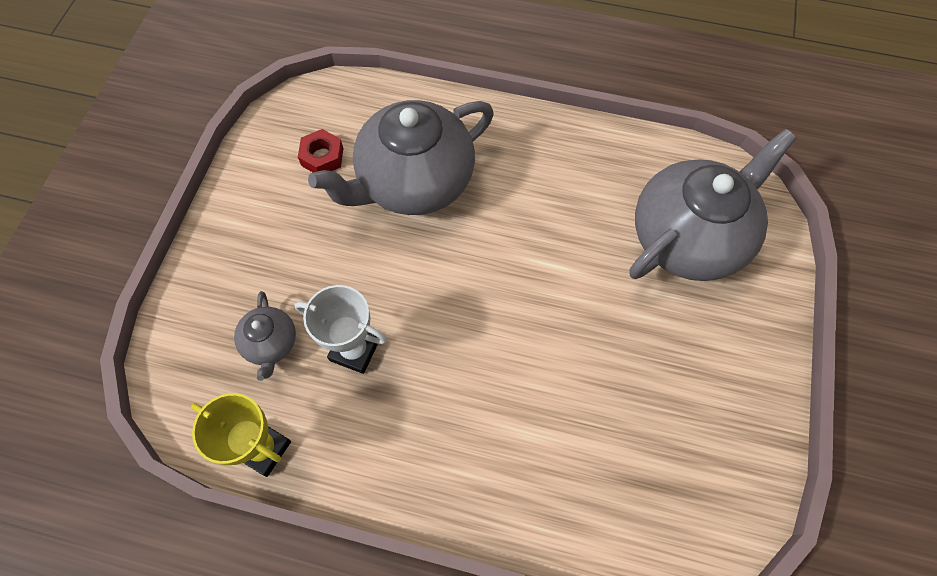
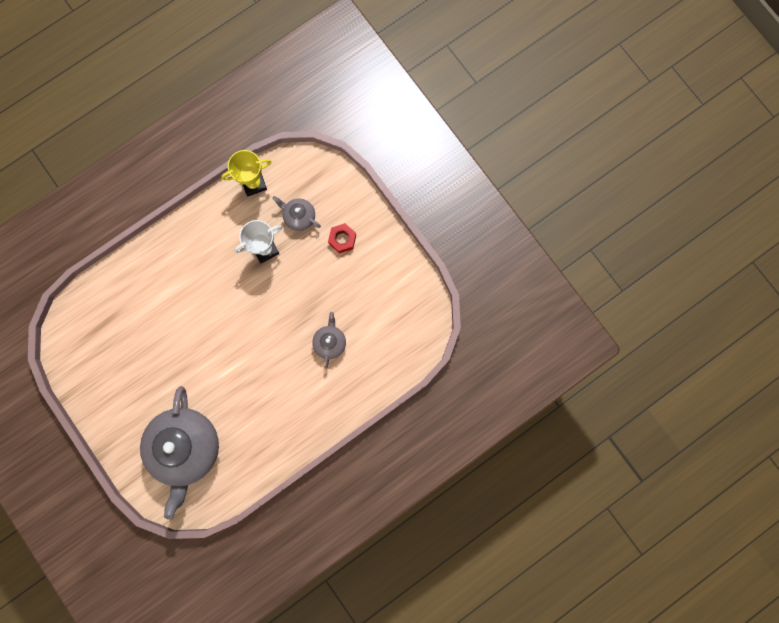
camera: 130 degrees right, 15 degrees up
(322, 157) = (383, 309): red nut -> red nut (342, 239)
(413, 182) = (330, 342): grey teapot -> grey teapot, size x0.45

